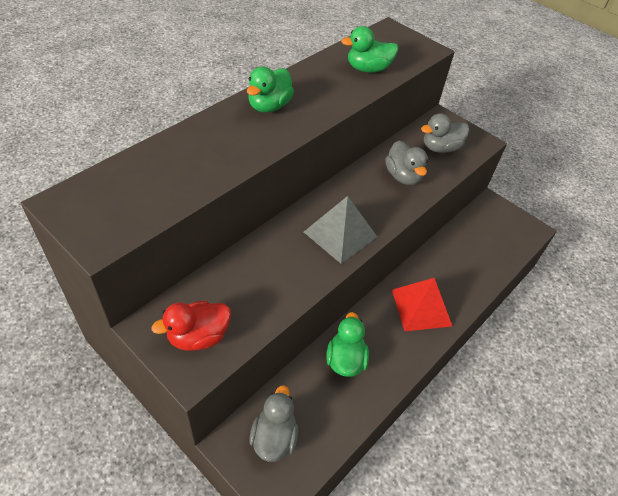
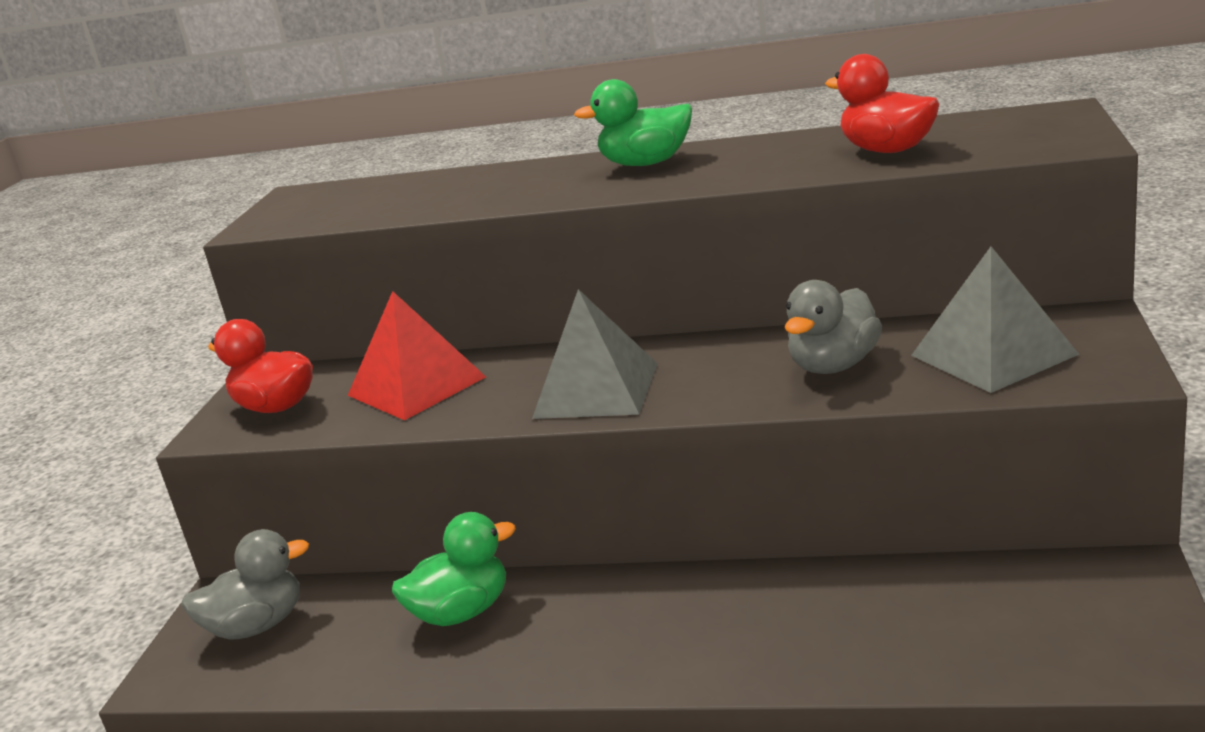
camera: 65 degrees right, 25 degrees down
(368, 69) = (887, 150): green duck -> red duck
(421, 307) = (680, 628): red pyramid -> red pyramid (416, 386)
(440, 148) = (993, 355): grey duck -> grey pyramid

